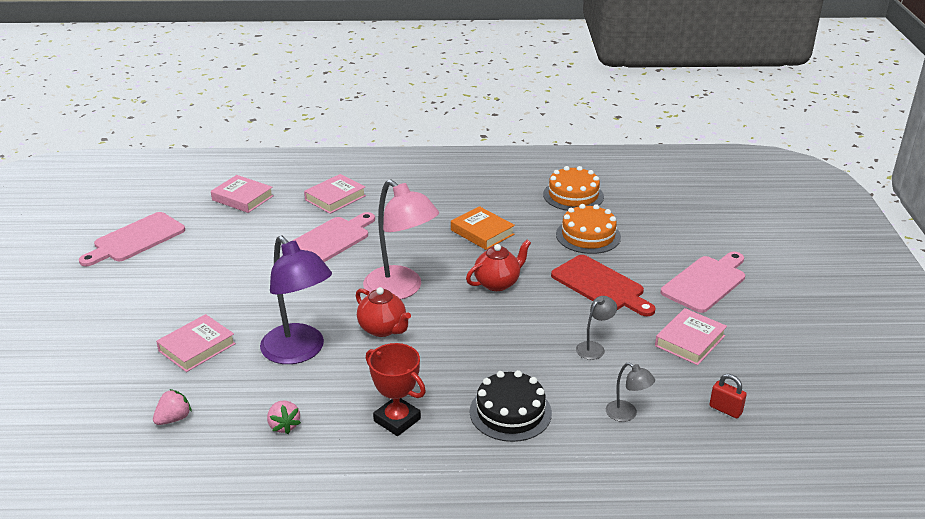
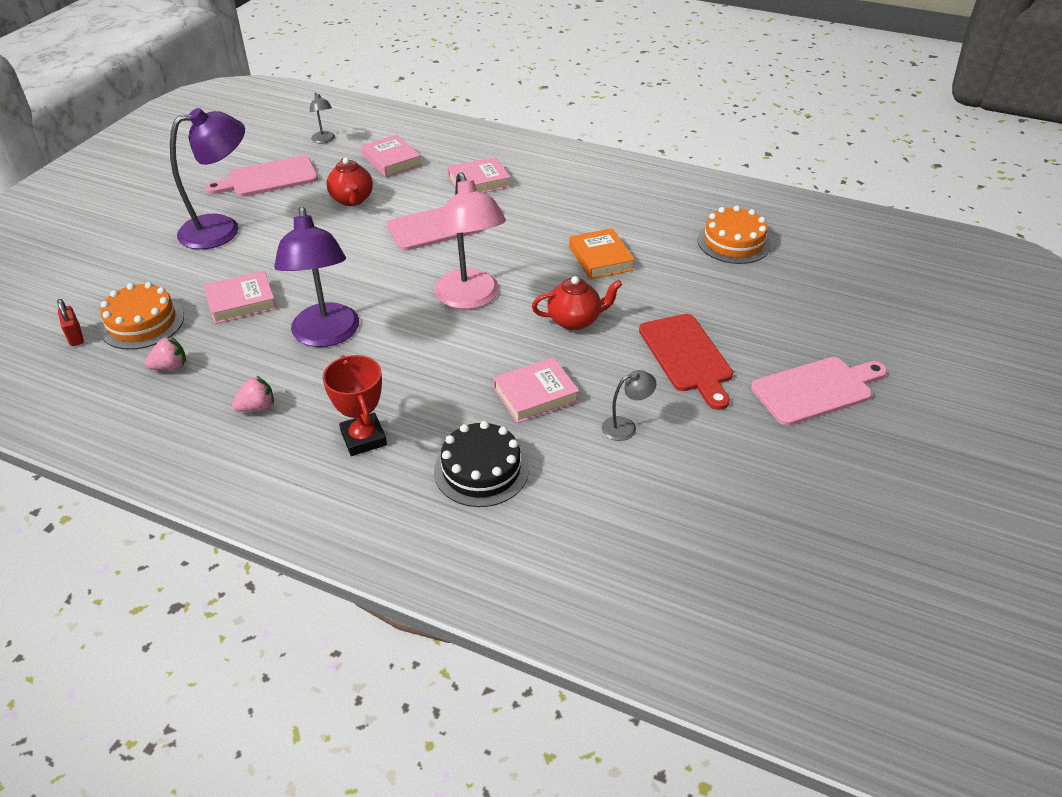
camera: 25 degrees right, 10 degrees up
(126, 293) = (222, 229): none -> purple lamp
(284, 425) = (257, 407): pink strawberry -> pink strawberry turned 120 degrees counterclockwise
(383, 329) = (422, 336): red teapot -> red teapot (352, 200)
(588, 235) = (716, 294): orange cake -> orange cake (142, 323)
(627, 414) = (604, 517): grey lamp -> grey lamp (324, 140)
(690, 341) = (743, 455): pink book -> pink book (535, 395)
(725, 410) = (724, 553): red padlock -> red padlock (75, 336)

